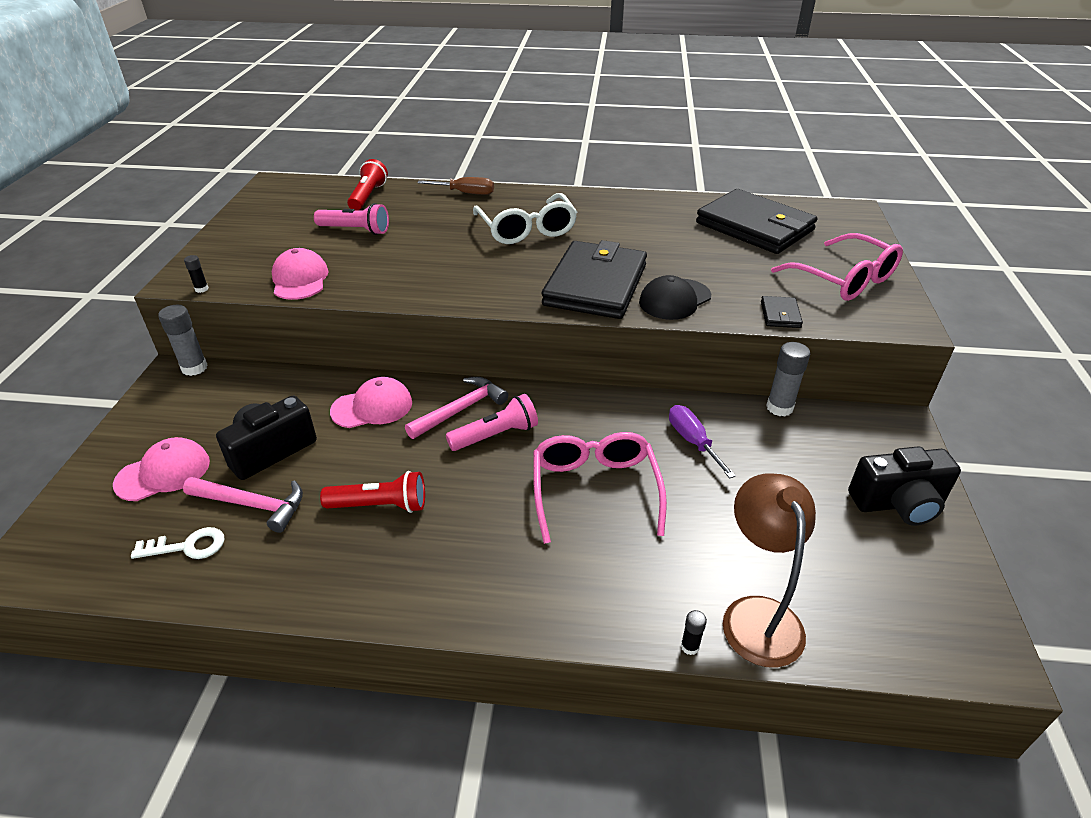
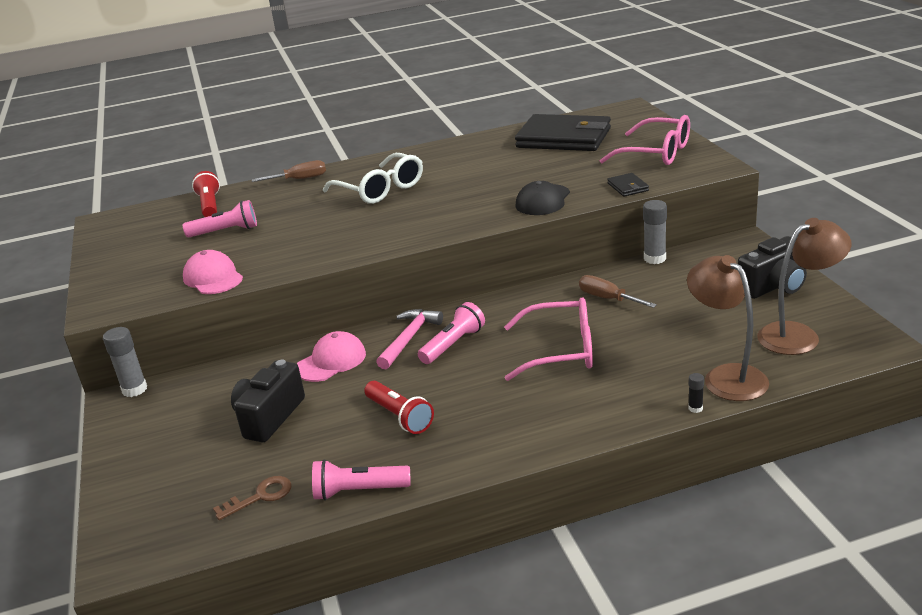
camera: 20 degrees left, 10 degrees down
(163, 473) = (185, 463): pink cap -> none
(187, 546) = (260, 497): white key -> brown key
(201, 289) = (126, 310): black glue stick -> none
(252, 505) = (290, 453): pink hammer -> none
(273, 586) = (359, 491): none -> pink flashlight
(380, 505) = (399, 416): red flashlight -> red flashlight turned 75 degrees clockwise
(595, 285) = (473, 209): black wallet -> none
(595, 491) = (560, 351): pink glasses -> pink glasses turned 120 degrees clockwise
(692, 441) = (608, 298): purple screwdriver -> brown screwdriver
(886, 591) = (798, 335): none -> brown lamp

